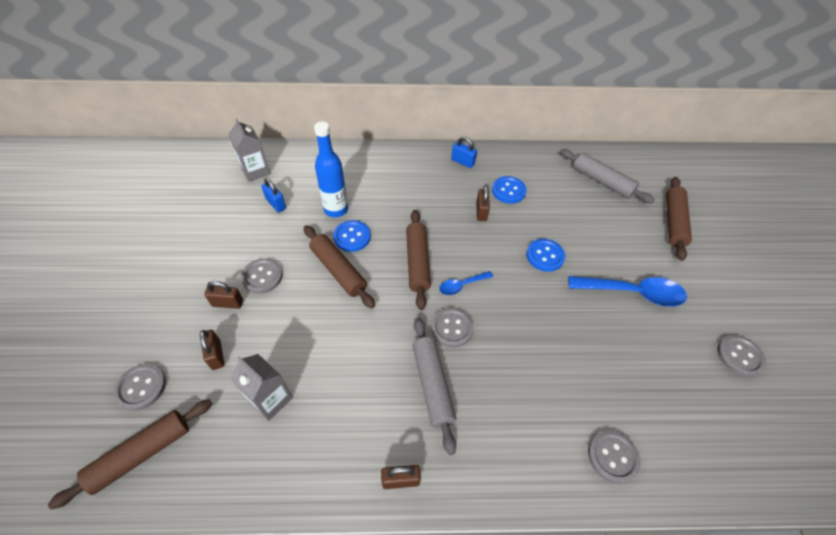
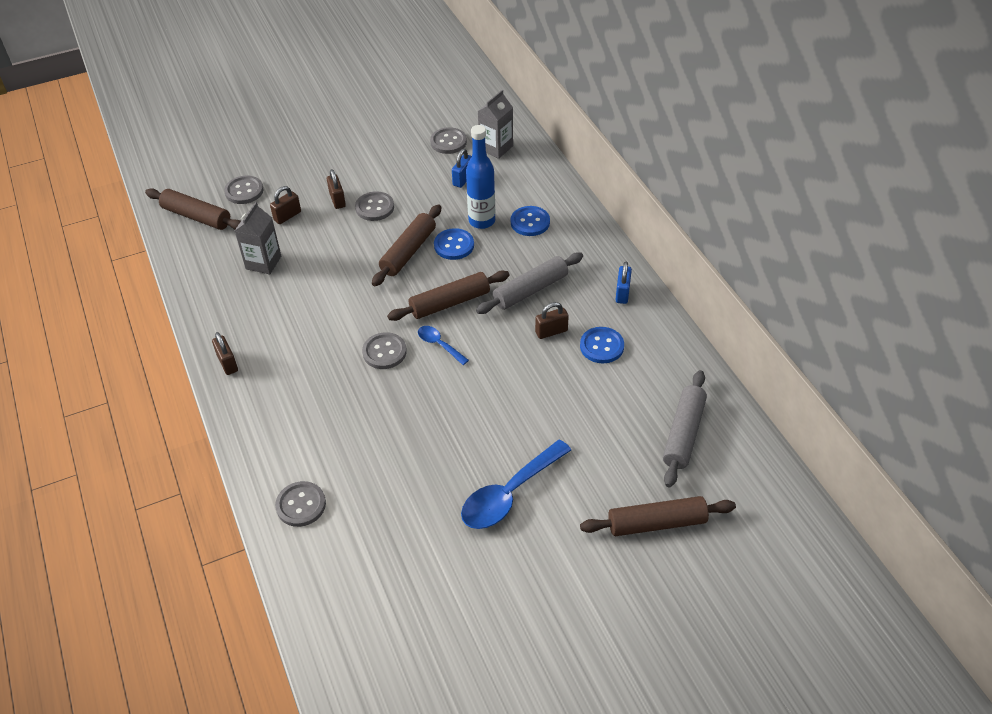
camera: 70 degrees right, 5 degrees down
(432, 385) = (318, 356): grey rolling pin -> grey rolling pin (530, 290)
(545, 256) = (518, 402): blue button -> blue button (530, 222)
(632, 293) = (509, 494): blue spoon -> blue spoon turned 60 degrees clockwise
(739, 356) = (470, 610): grey button -> grey button (448, 142)

